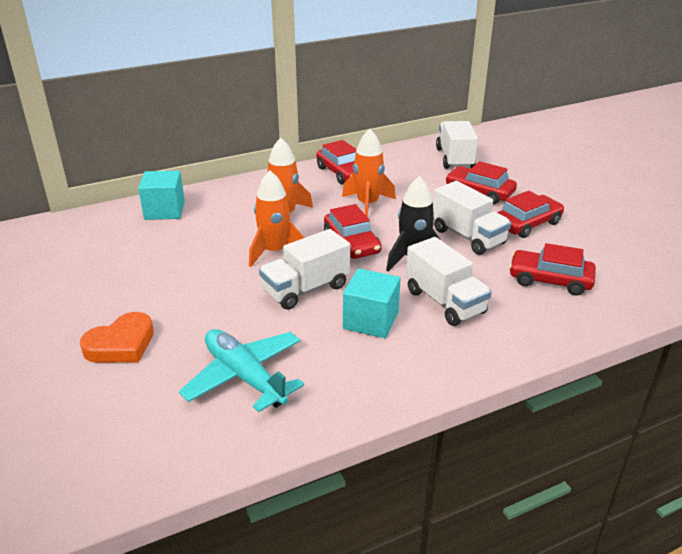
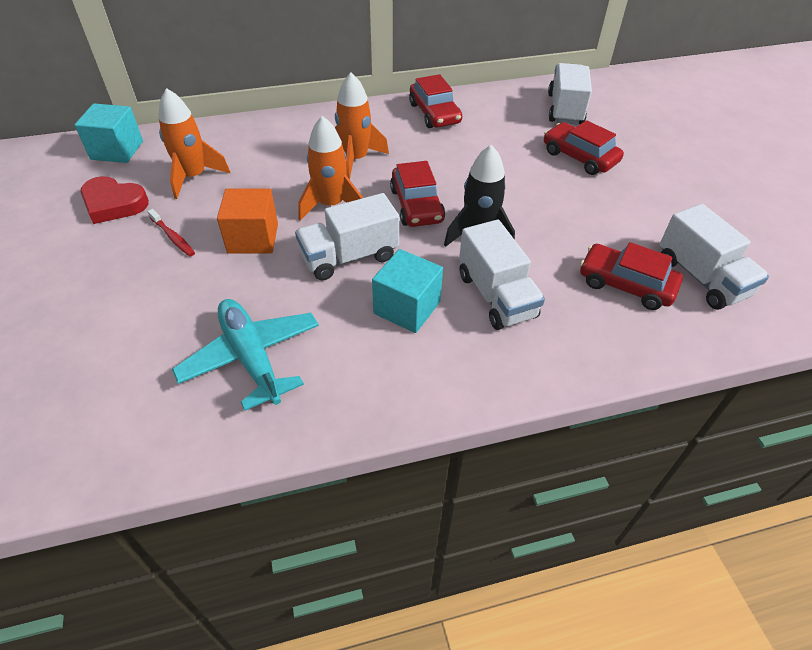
camera: 10 degrees right, 15 degrees up
(68, 274) = (114, 204): none -> red heart
(121, 344) = (140, 297): orange heart -> none
(135, 294) = (173, 237): none -> red toothbrush
(164, 210) = (233, 138): turquoise cube -> turquoise cube (117, 150)
(212, 286) = (253, 238): none -> orange cube
(367, 205) = (449, 158): orange rocket -> orange rocket (193, 177)
(468, 237) = (549, 214): white truck -> white truck (701, 277)
(527, 224) = (622, 205): red car -> none

